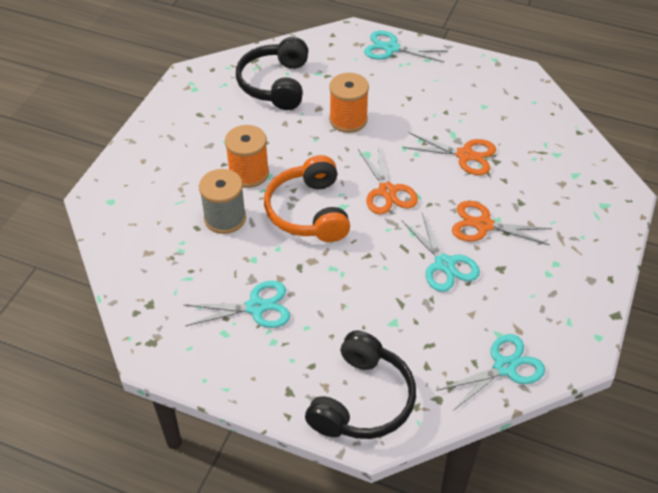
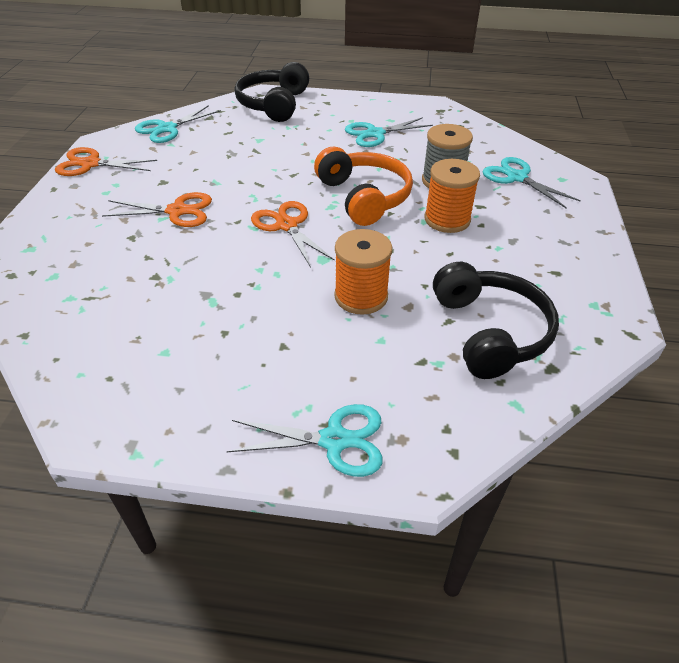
camera: 165 degrees right, 5 degrees down
(444, 264) = (218, 177): turquoise scissors -> turquoise scissors (517, 177)
(465, 155) = (196, 277): orange scissors -> orange scissors (91, 164)

